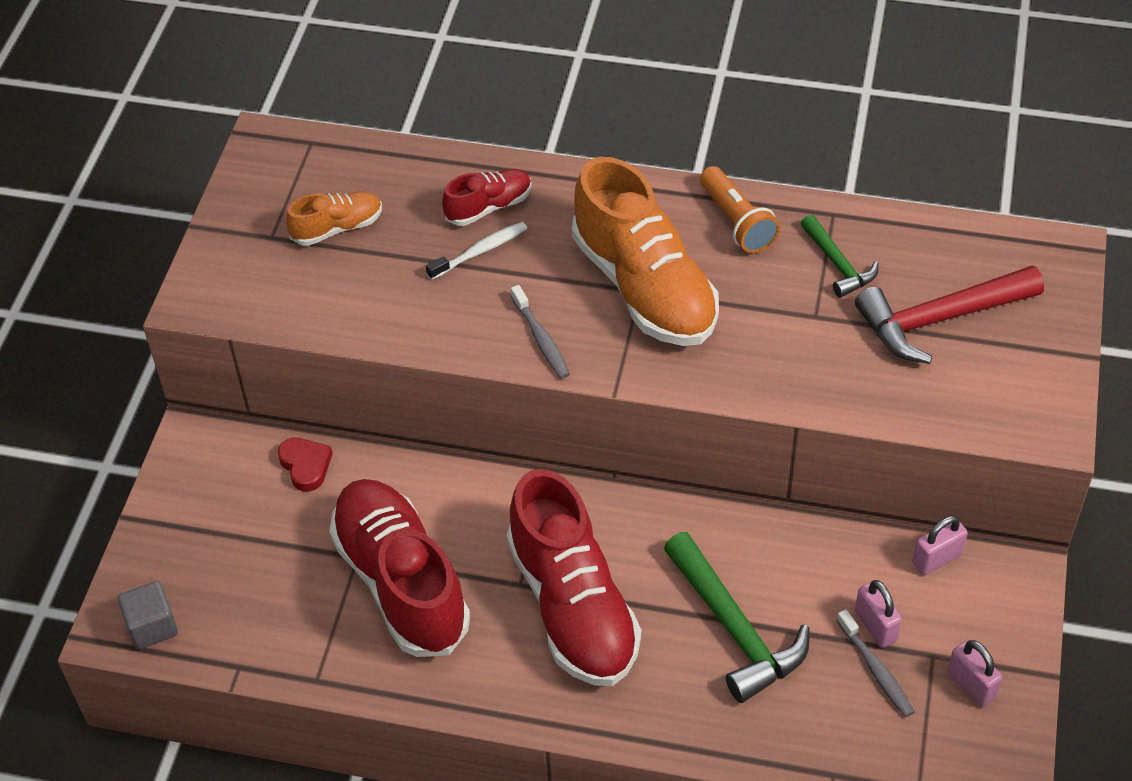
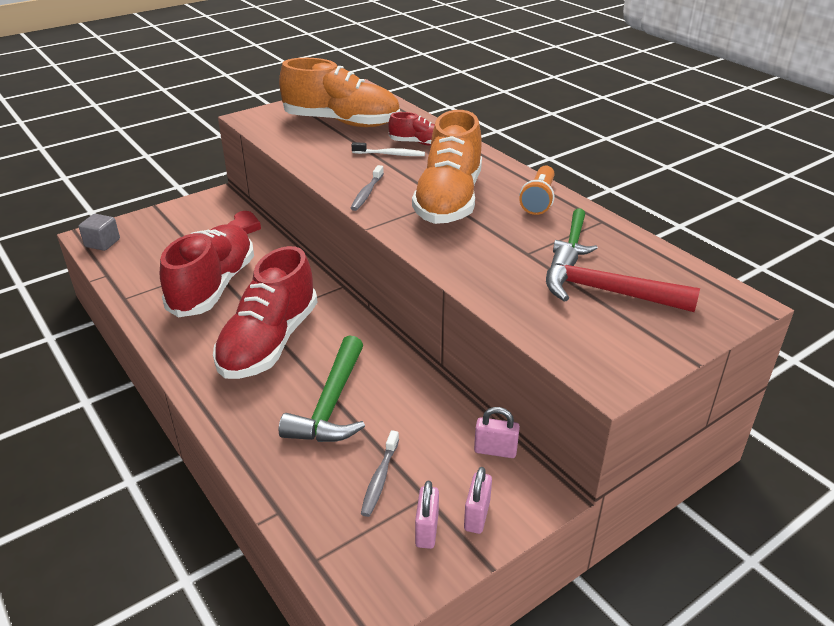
camera: 40 degrees right, 15 degrees down
(337, 228) = (342, 122): orange shoe -> orange shoe, size x2.09
(875, 626) = (410, 457): pink padlock -> pink padlock (477, 515)

